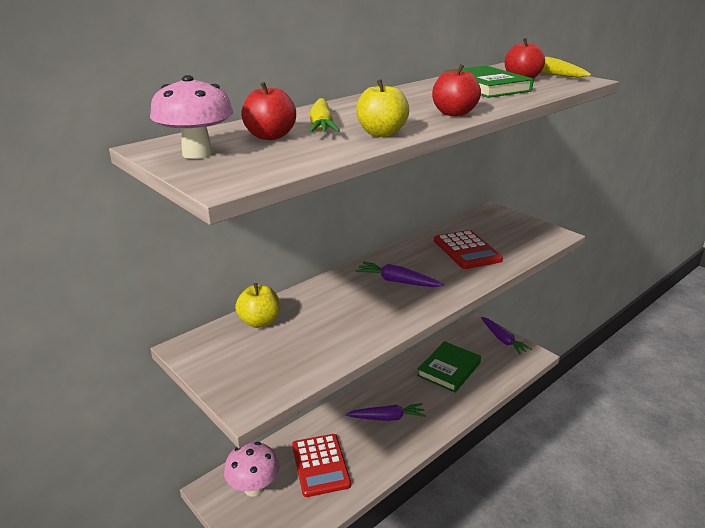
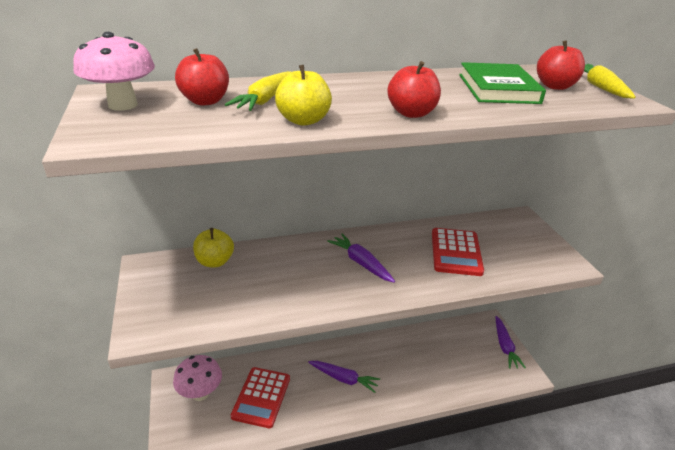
camera: 25 degrees right, 5 degrees up
(449, 369) = (430, 356): green book -> none

